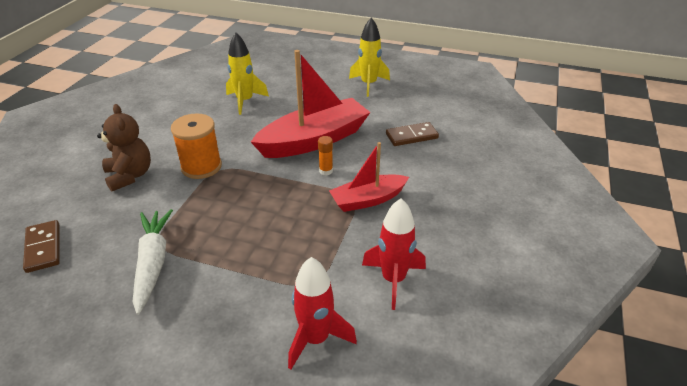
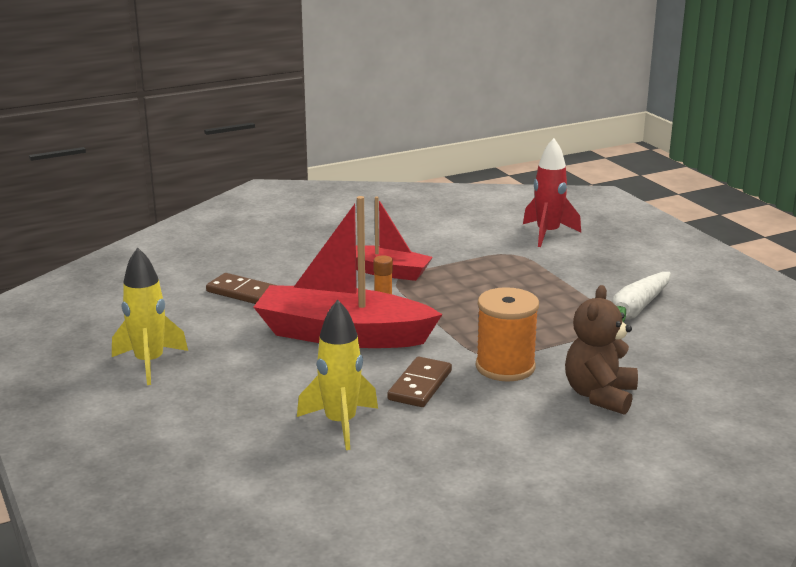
camera: 135 degrees left, 15 degrees down
(43, 248) = (738, 366): brown domino -> brown domino (420, 385)
(393, 279) = (453, 232): red rocket -> none

